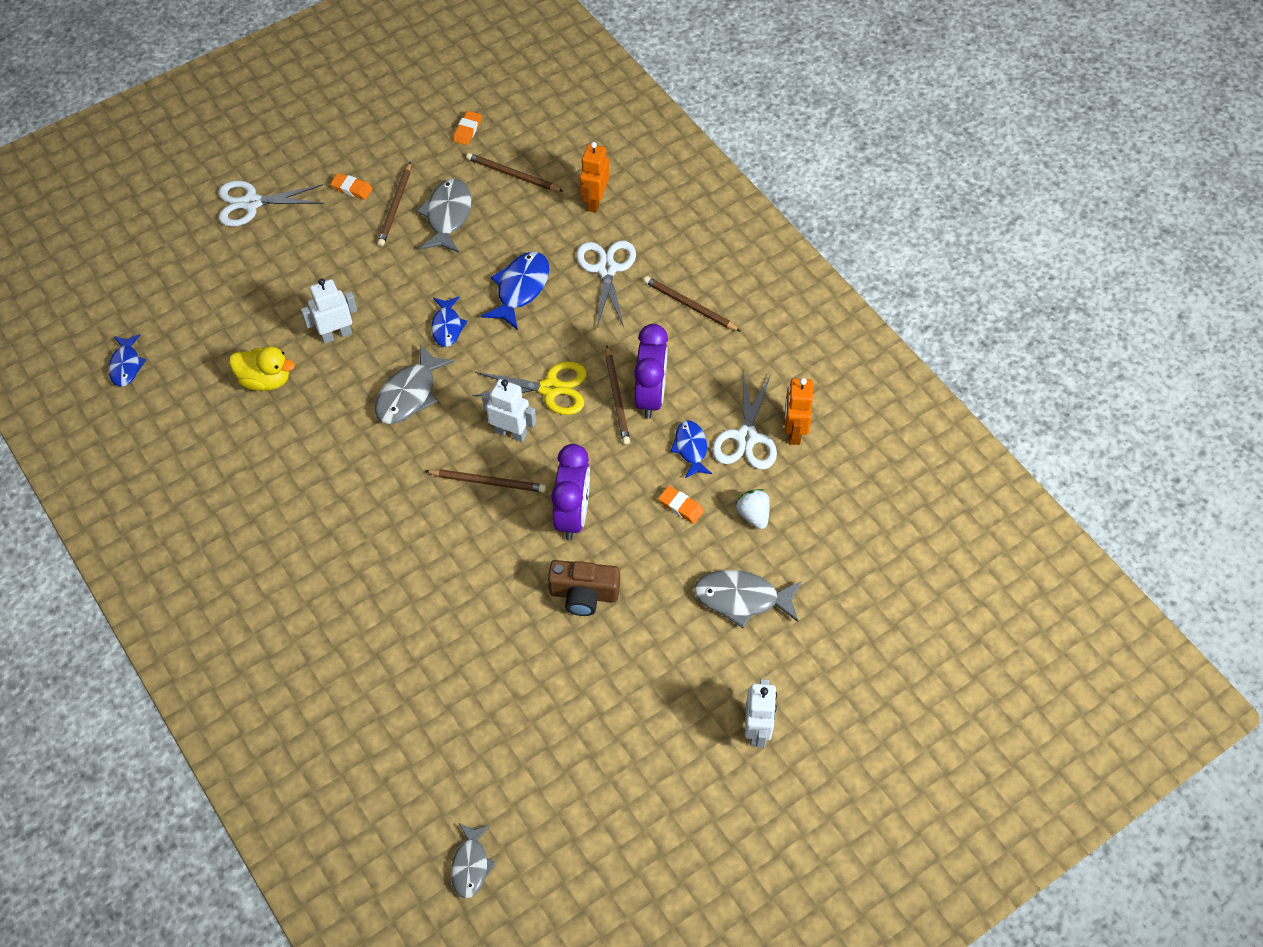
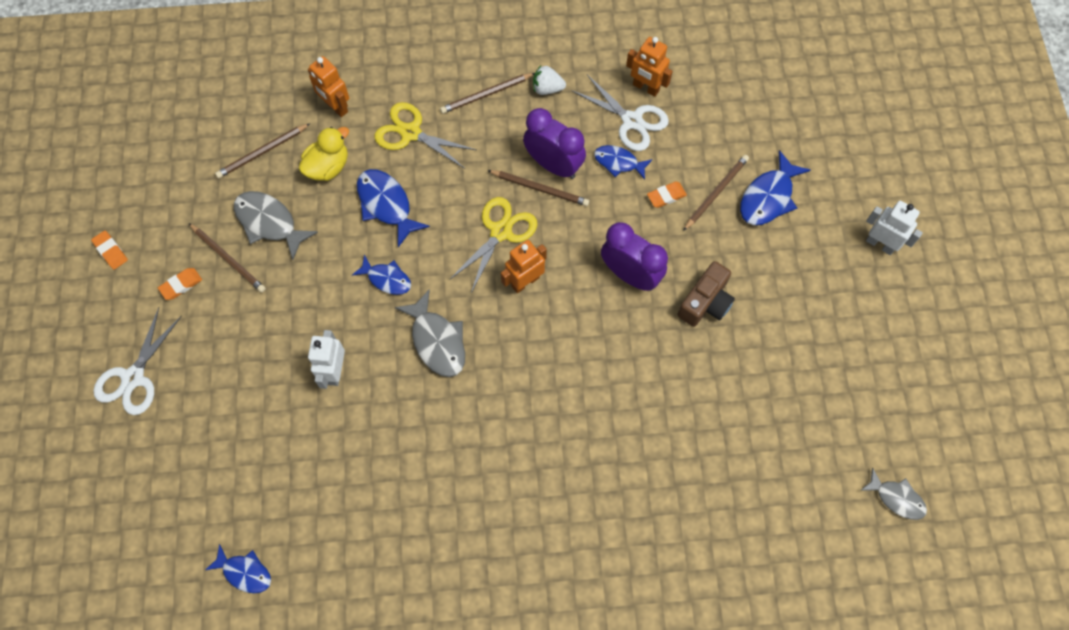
camera: 60 degrees left, 10 degrees up
(265, 380) = (344, 453): yellow duck -> yellow duck (328, 167)
(467, 130) = (186, 163): orange eraser -> orange eraser (111, 251)
(488, 482) = (561, 322): brown pencil -> brown pencil (716, 192)
(511, 433) = (525, 281): white robot -> orange robot
(606, 269) = (410, 133): white scissors -> yellow scissors
(742, 599) = (768, 197): grey fish -> blue fish
(753, 515) = (702, 152): white strawberry -> white strawberry (547, 88)

